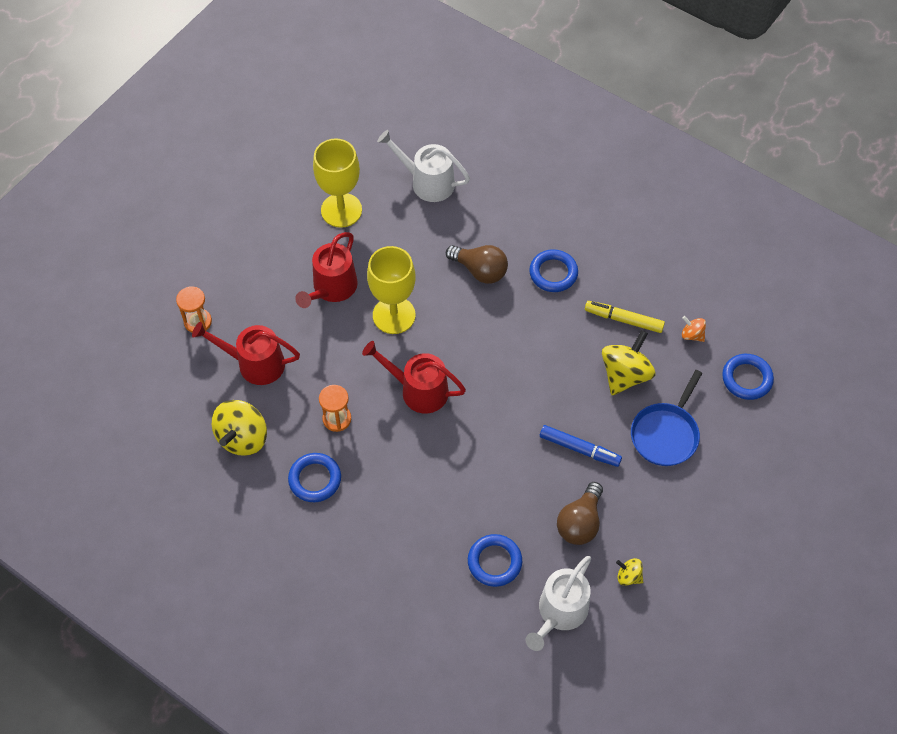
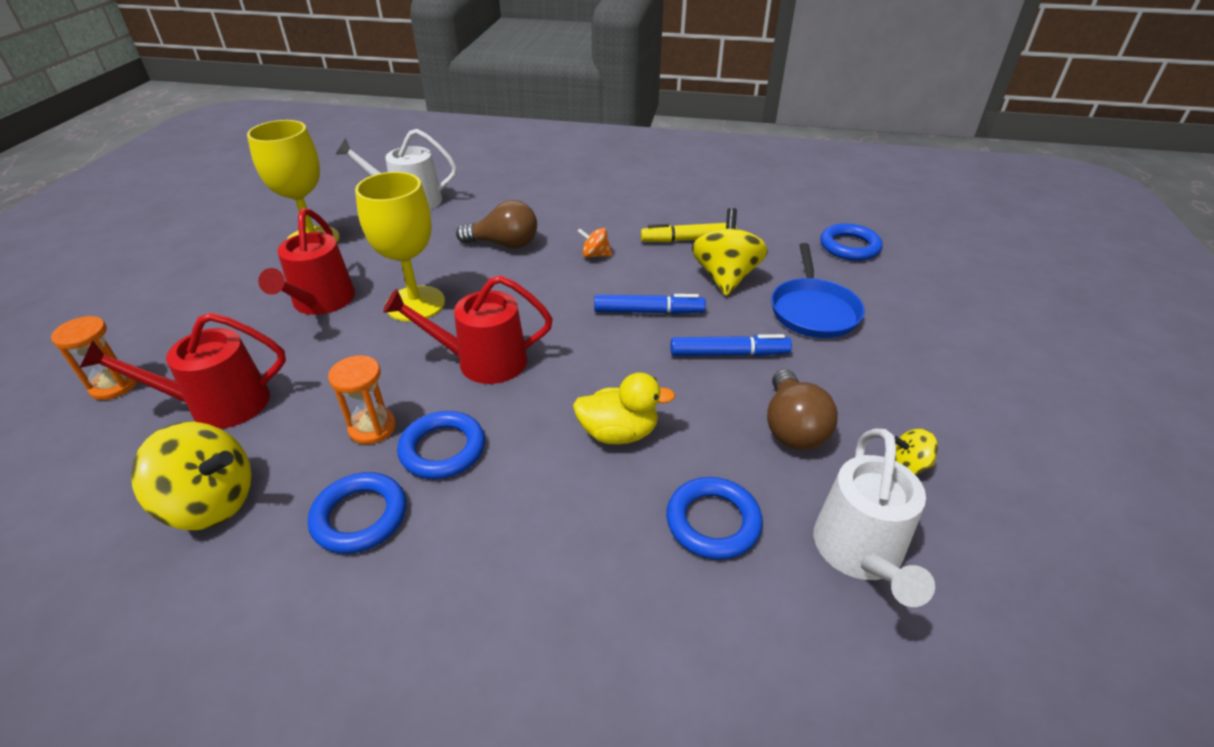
camera: 25 degrees left, 20 degrees down
(243, 438) = (211, 503): yellow spinning top -> yellow spinning top turned 75 degrees counterclockwise
(475, 482) = (618, 433): none -> yellow duck
(548, 387) = (648, 312): none -> blue marker
(553, 273) = (587, 227): blue ring -> blue ring (443, 449)
(692, 335) = (765, 232): orange spinning top -> orange spinning top (595, 255)

